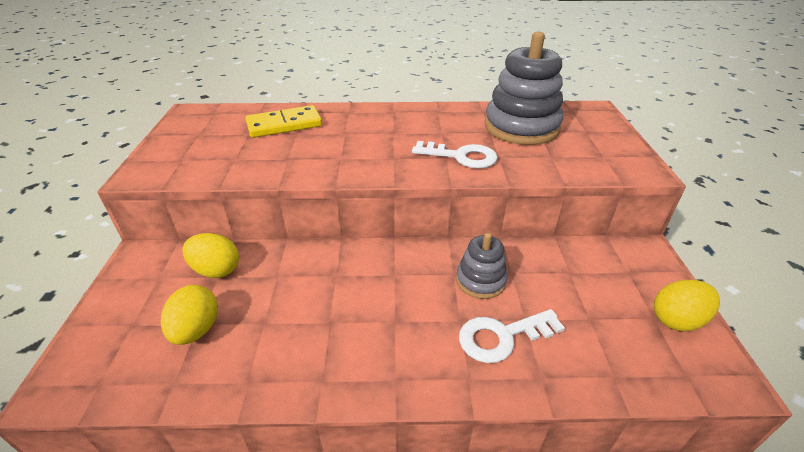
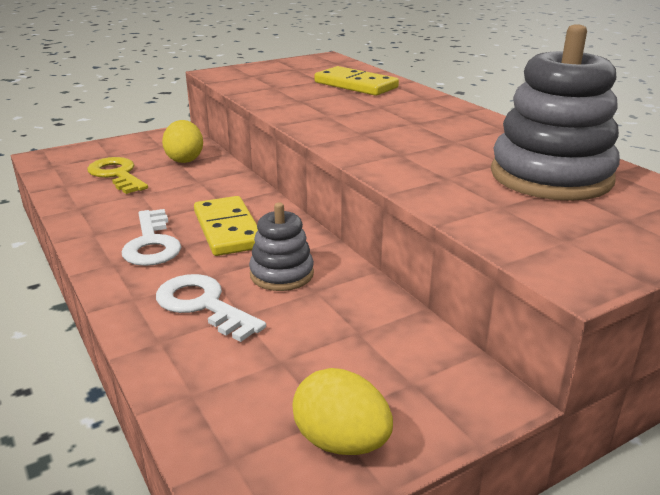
camera: 60 degrees right, 10 degrees down
(196, 330) = (117, 175): yellow egg -> yellow key
(390, 286) = (227, 230): none -> yellow domino
(461, 156) = (413, 159): white key -> white key (152, 244)

